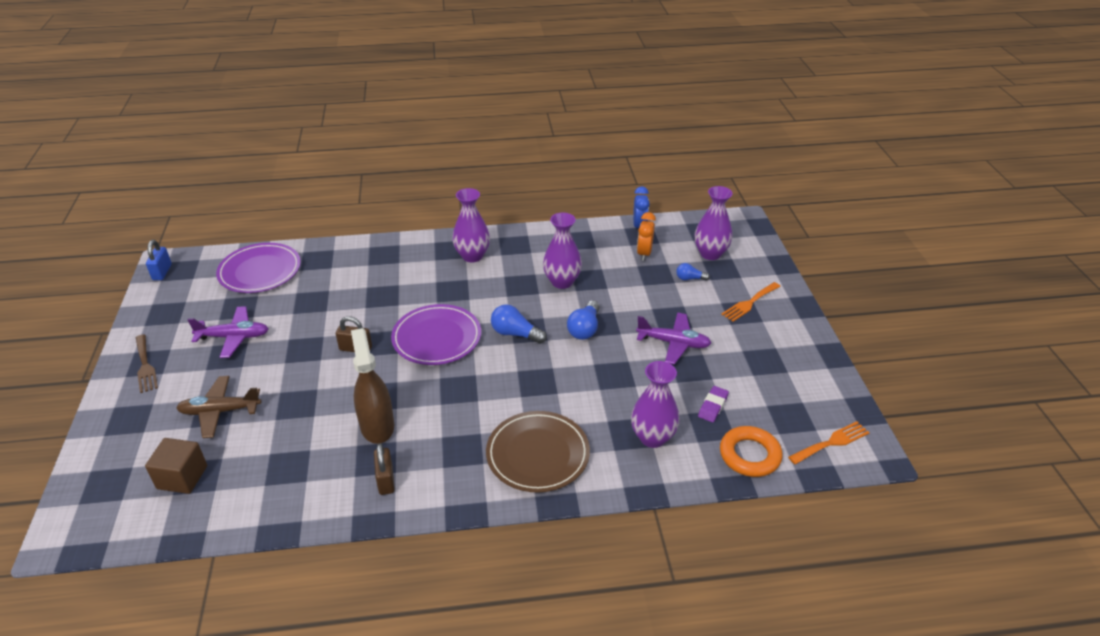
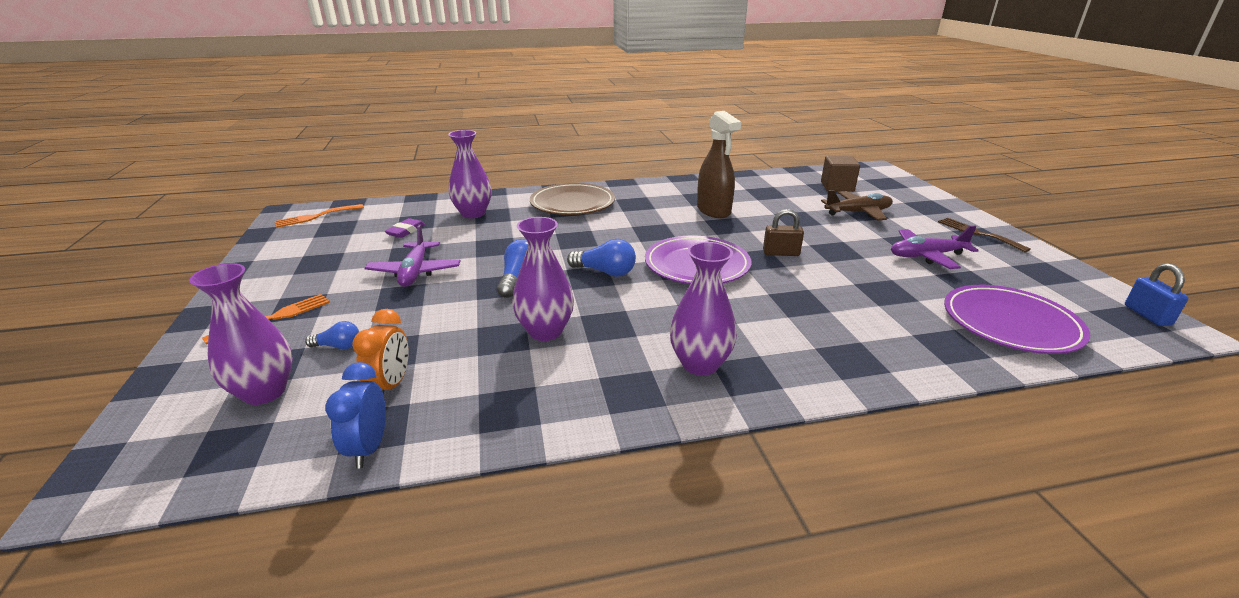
camera: 175 degrees right, 10 degrees down
(386, 480) = (686, 190): brown padlock -> none
(673, 343) = (415, 272): purple plane -> purple plane turned 105 degrees counterclockwise
(749, 455) = (395, 209): orange ring -> none

